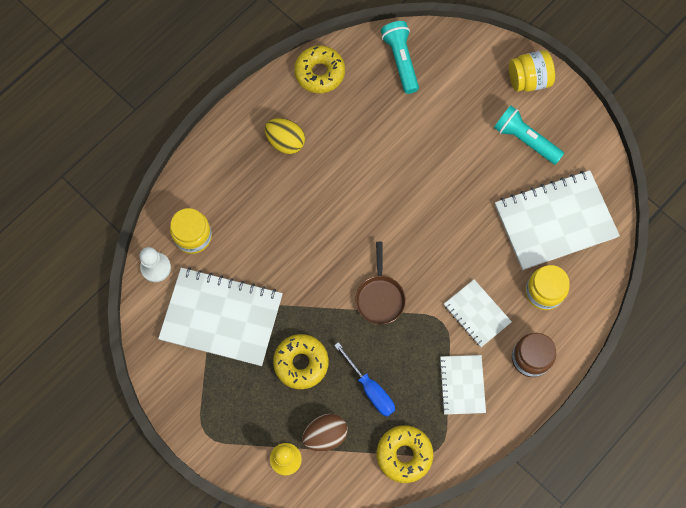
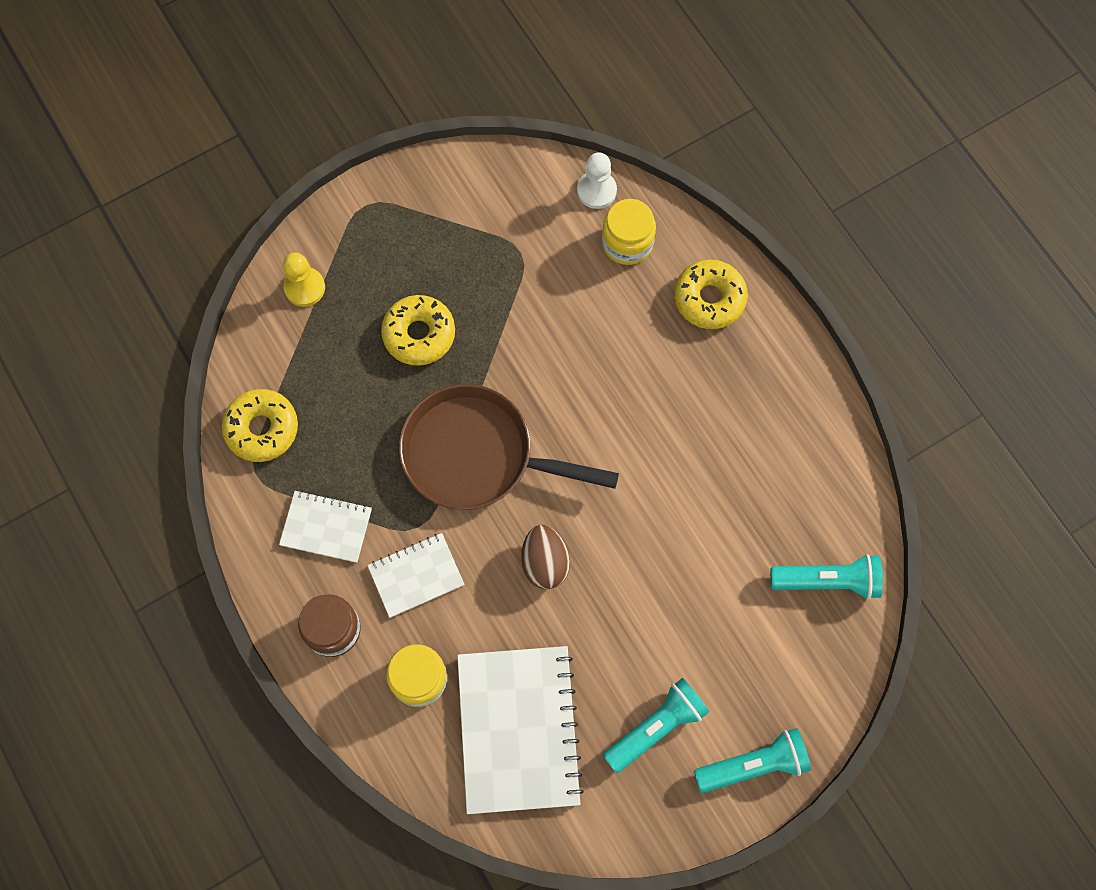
camera: 105 degrees right, 0 degrees up
(221, 317) = (508, 254): white notebook -> none
(285, 142) = (734, 388): yellow egg -> none
(319, 73) = (832, 460): yellow donut -> yellow donut (709, 298)
(325, 435) = (318, 341): brown egg -> brown egg (545, 562)
(370, 388) = (359, 410): blue screwdriver -> none
(380, 297) = (477, 454): brown pan -> brown pan, size x1.86
(528, 80) = (753, 764): yellow jar -> turquoise flashlight

